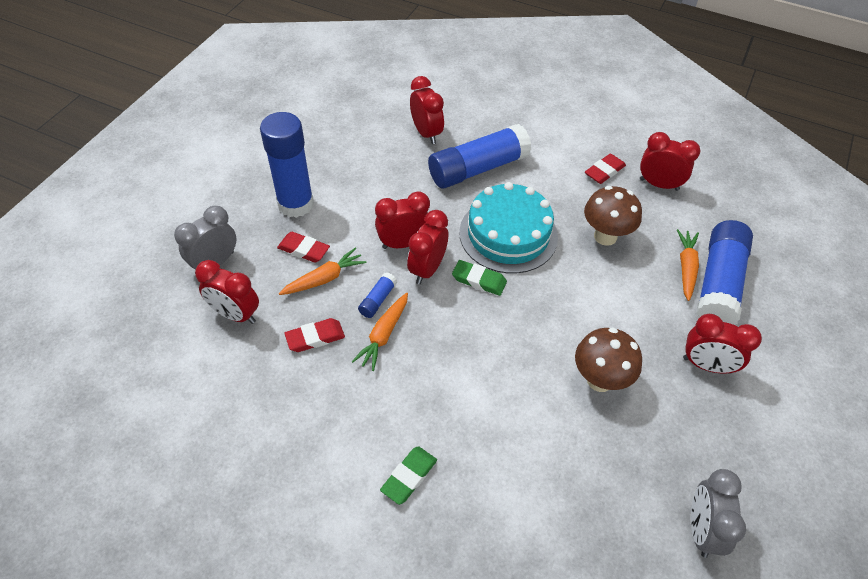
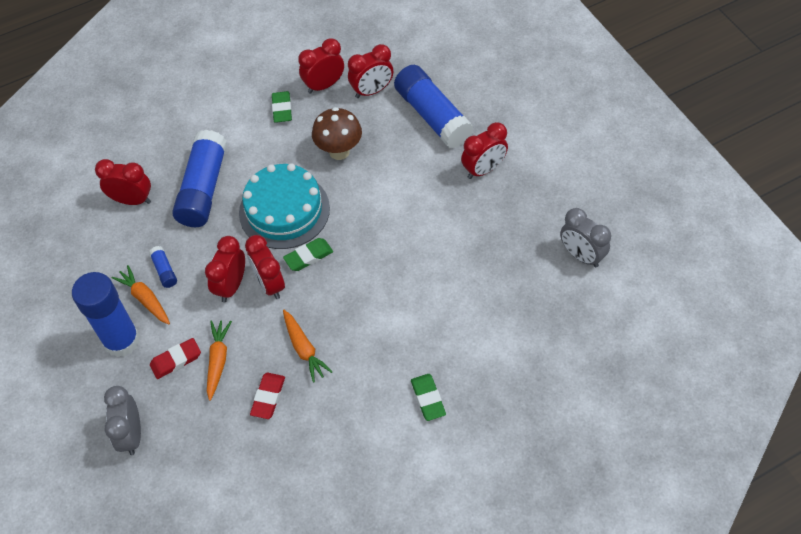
camera: 50 degrees left, 5 degrees up
(235, 314) = (199, 444): red clock -> red clock (372, 91)
(377, 300) = (269, 334): blue glue stick -> blue glue stick (164, 271)
(599, 380) = (446, 237): brown mushroom -> none
(604, 171) = (282, 109): red eraser -> green eraser
(686, 268) = (405, 124): orange carrot -> orange carrot (145, 299)

